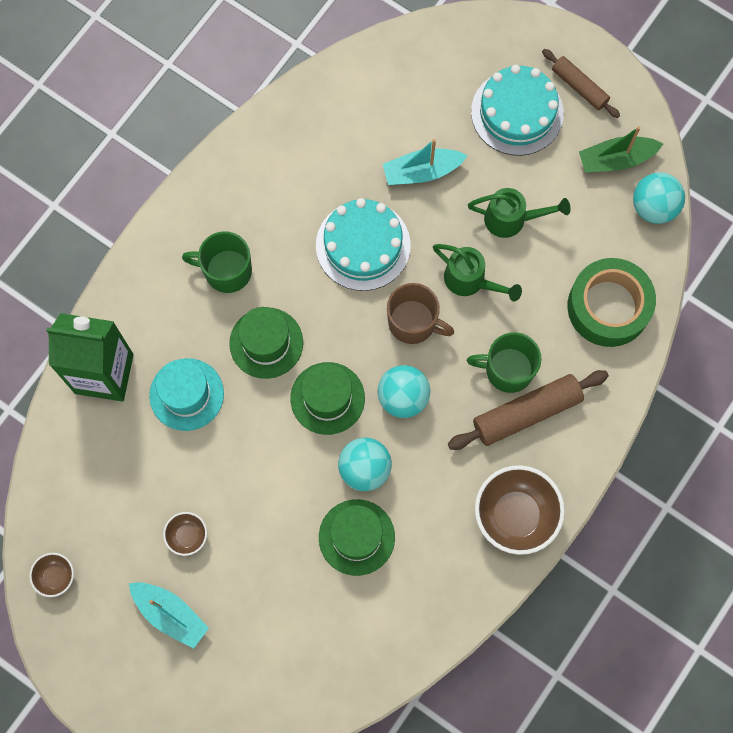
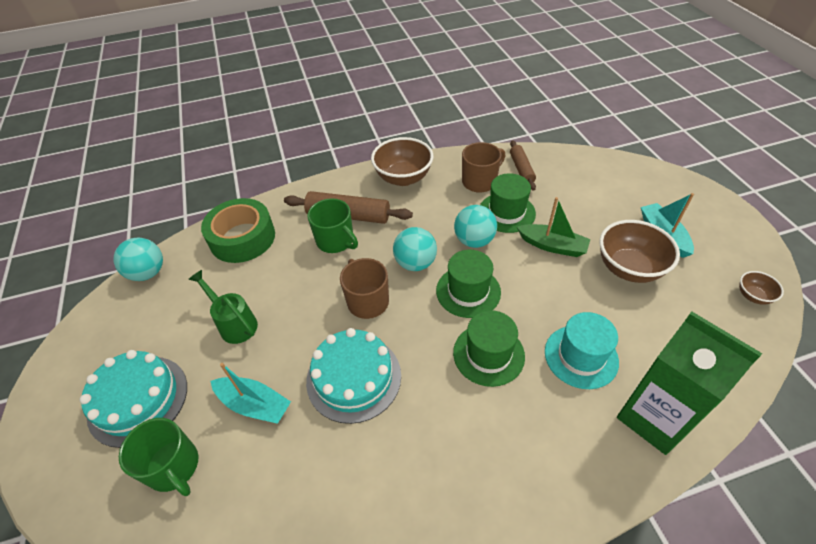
camera: 140 degrees left, 25 degrees down
(187, 536) = (628, 268): brown bowl -> brown bowl, size x2.02
(226, 271) = (484, 435): green mug -> green mug (174, 467)
(420, 571) = (480, 181): none -> brown mug
(470, 281) = (304, 302): green watering can -> none
(579, 87) = (77, 386): brown rolling pin -> brown rolling pin (521, 169)
(616, 160) = (127, 316): green boat -> green boat (552, 246)

